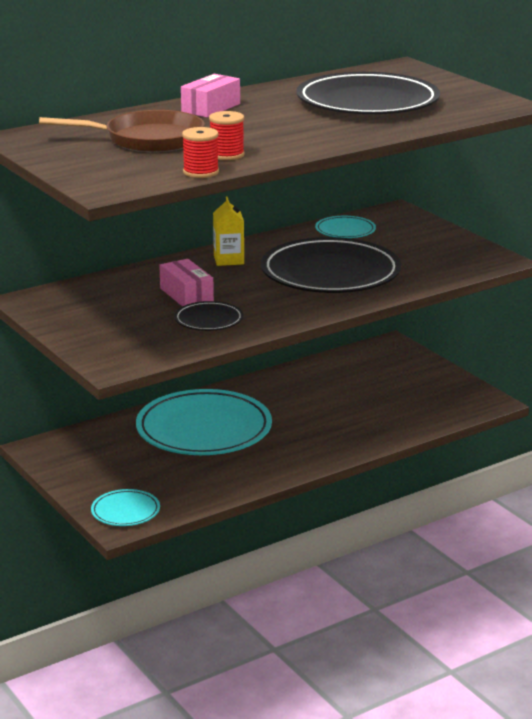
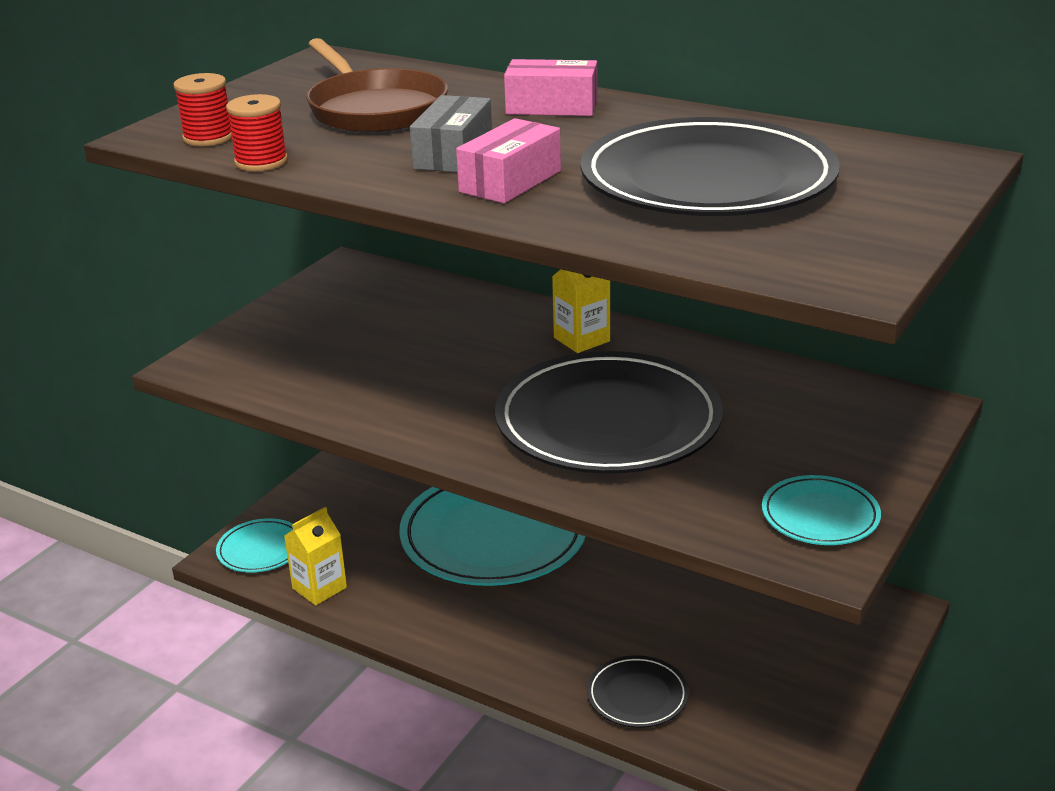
camera: 65 degrees right, 5 degrees up
(186, 295) = (439, 346): pink box -> pink box (510, 181)
(194, 498) = (319, 588): none -> yellow carton
(208, 320) = (372, 383): black plate -> black plate (637, 696)
(227, 155) = (349, 158): red spool -> red spool (208, 138)
(255, 135) = (453, 154): none -> grey box
(345, 231) = (785, 390): turquoise plate -> turquoise plate (820, 516)

